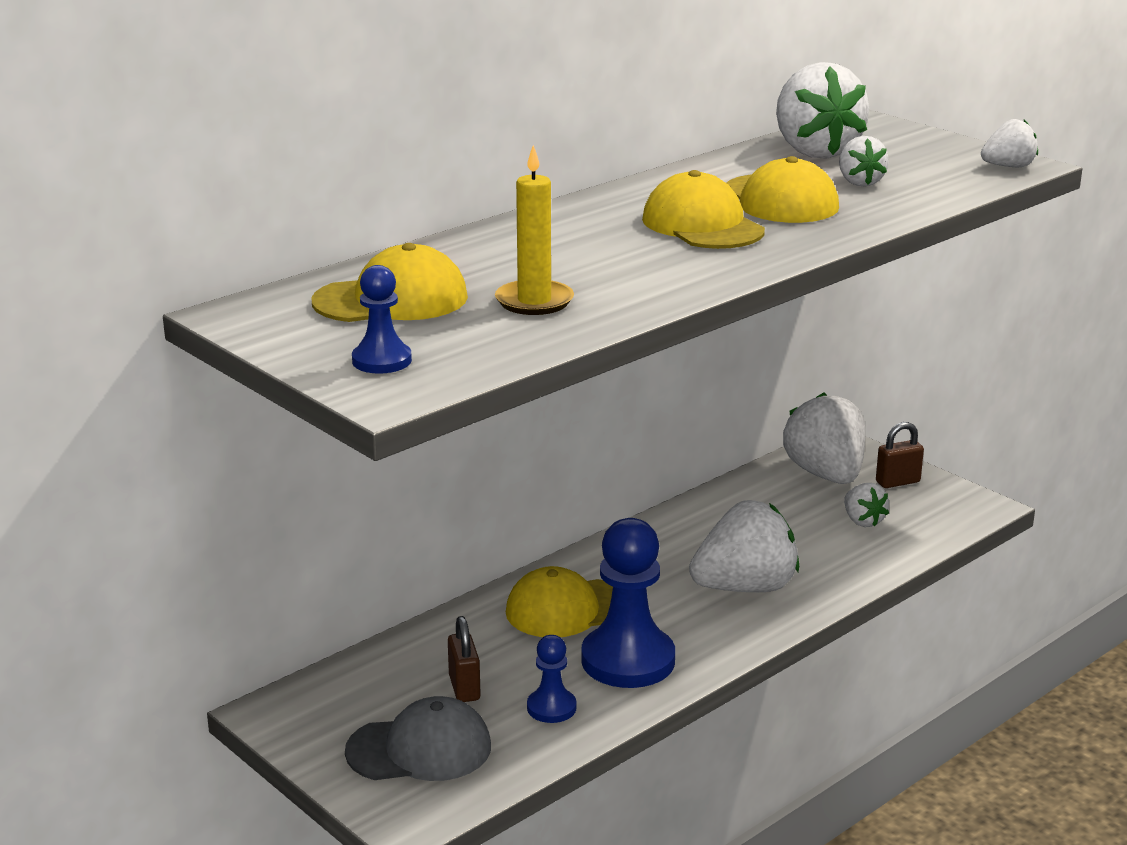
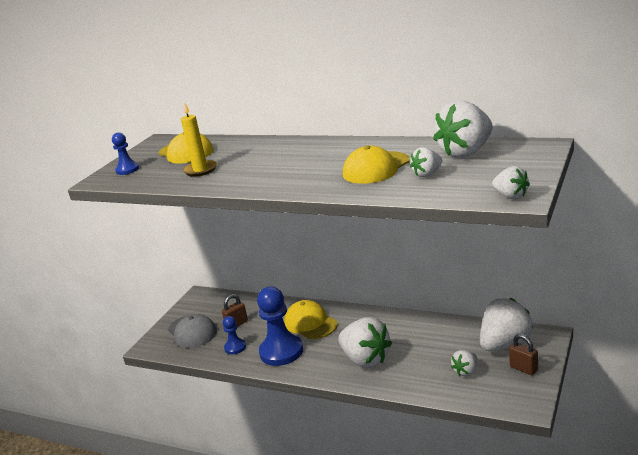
camera: 70 degrees right, 0 degrees up
(702, 225) = (320, 166): yellow cap -> none

